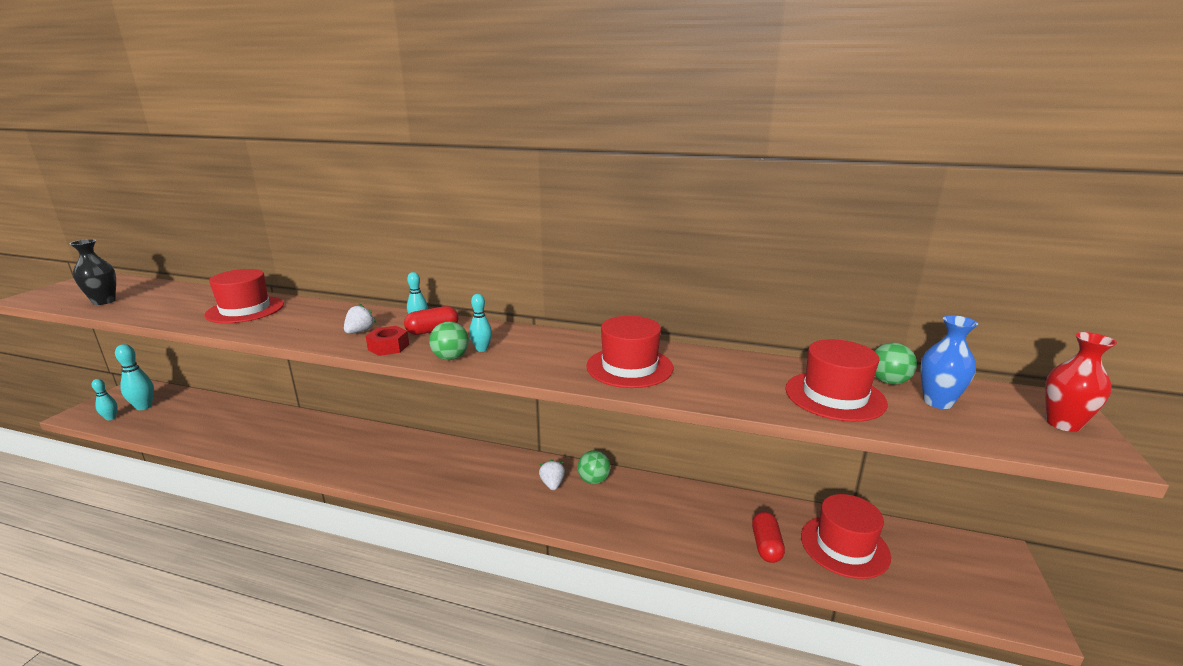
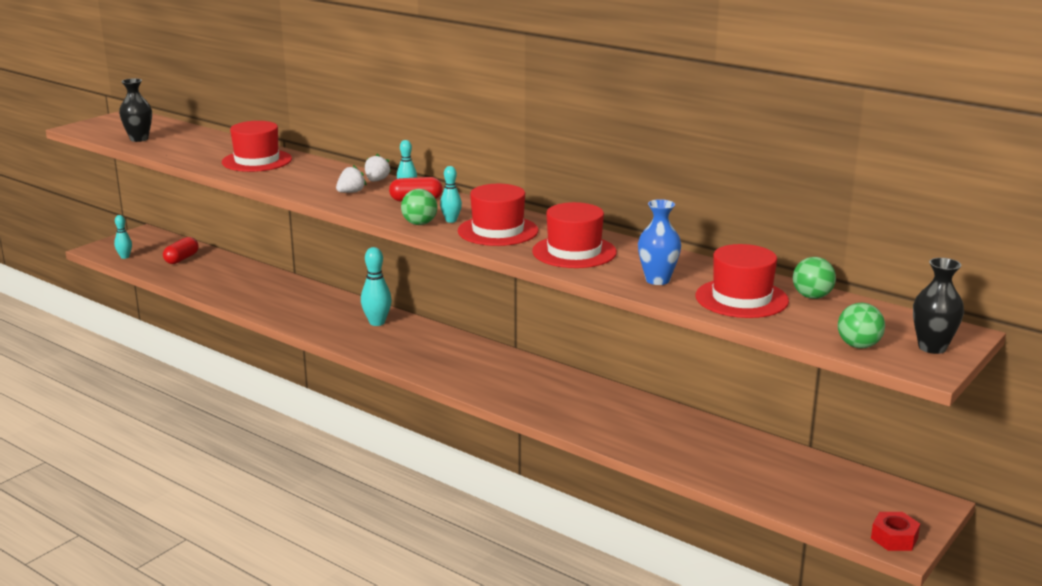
camera: 20 degrees right, 0 degrees up
(144, 407) = (153, 251): turquoise bowling pin -> turquoise bowling pin (377, 322)
(388, 347) = (370, 208): red nut -> red nut (894, 538)
(552, 484) = (512, 375): white strawberry -> white strawberry (376, 181)
(594, 480) = (555, 379): green ball -> green ball (858, 346)
(766, 546) = (688, 454): red capsule -> red capsule (181, 259)
(844, 546) = (769, 469): red hat -> red hat (498, 231)
(937, 402) = (835, 317): blue vase -> blue vase (657, 280)
(1063, 424) = (932, 347): red vase -> black vase

